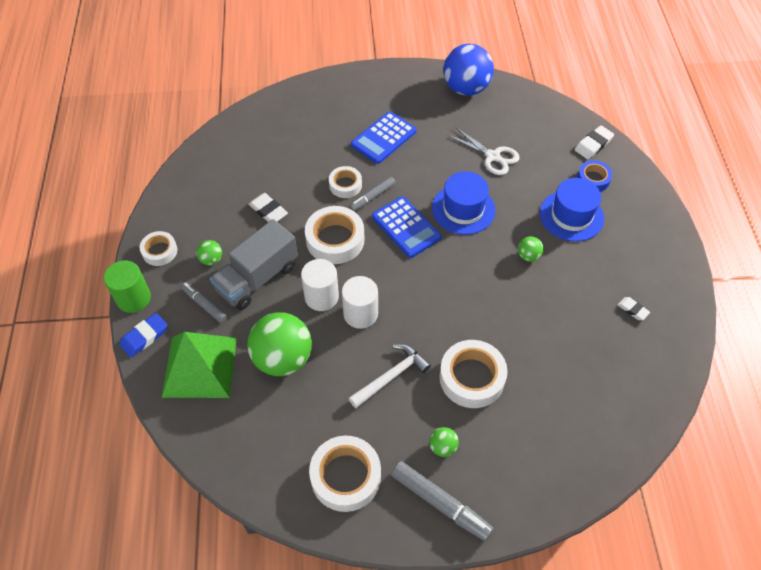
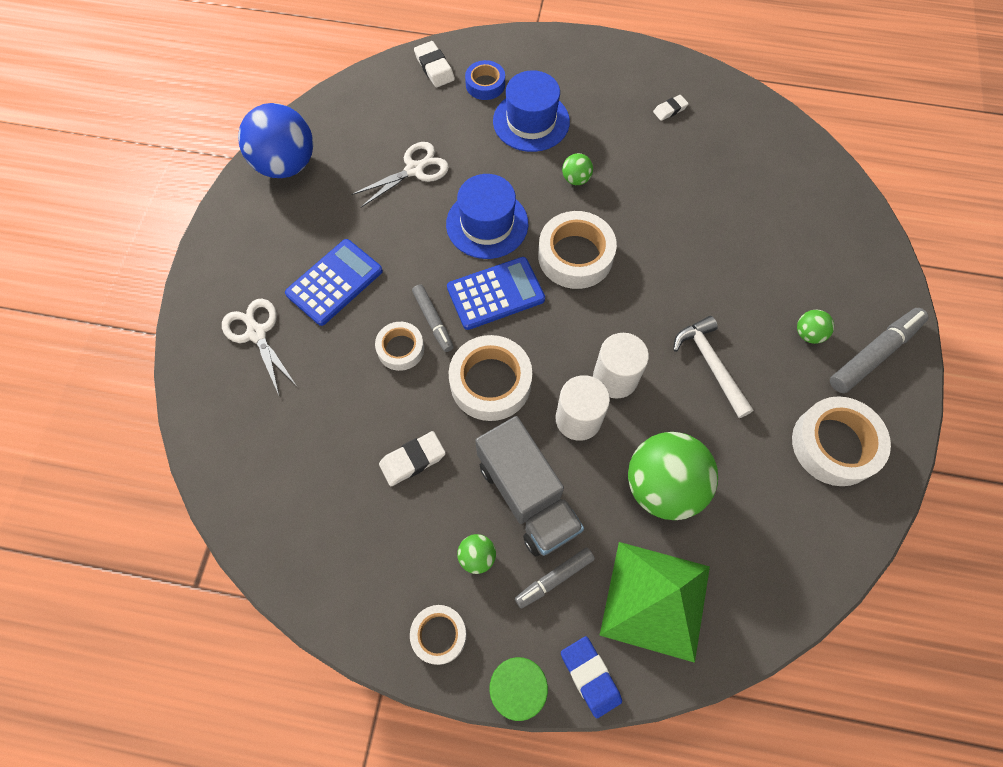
camera: 75 degrees left, 10 degrees up
(334, 111) = (257, 333): none -> white scissors
(383, 138) = (334, 282): blue calculator -> blue calculator turned 105 degrees counterclockwise
(472, 378) = (726, 281): white tape -> white tape (575, 256)

